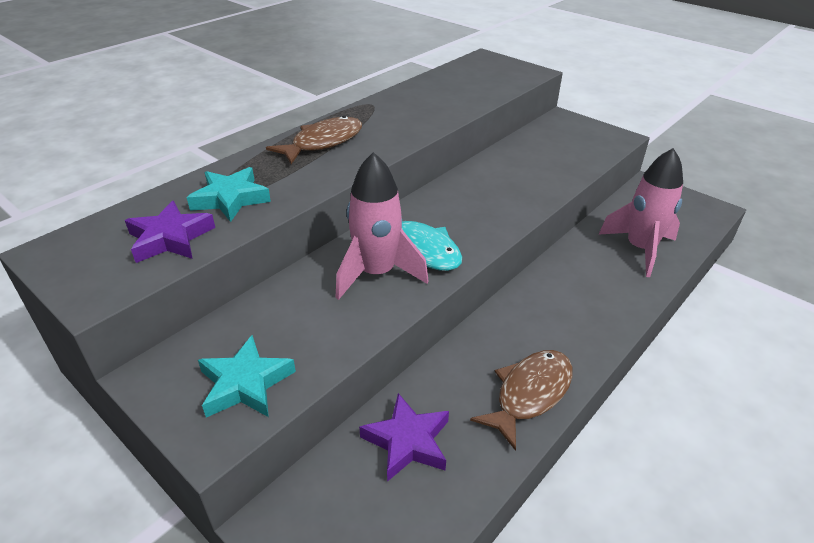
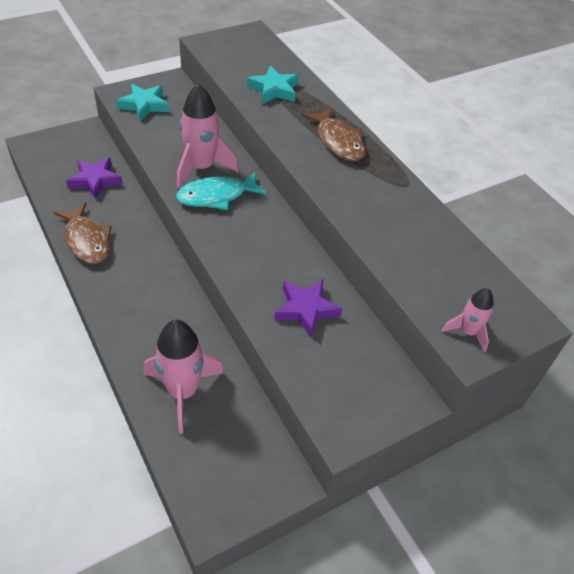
camera: 105 degrees right, 10 degrees up
(170, 238) = (242, 65): purple star -> purple star (306, 309)
(518, 73) = (467, 332): none -> pink rocket

